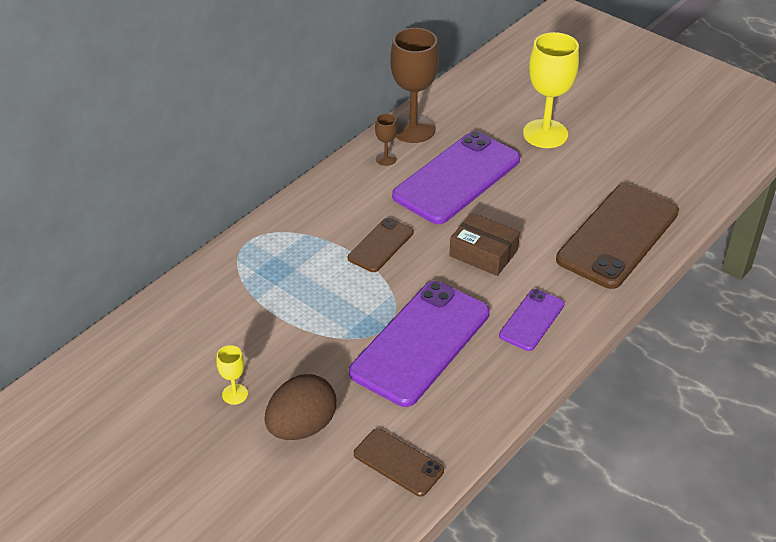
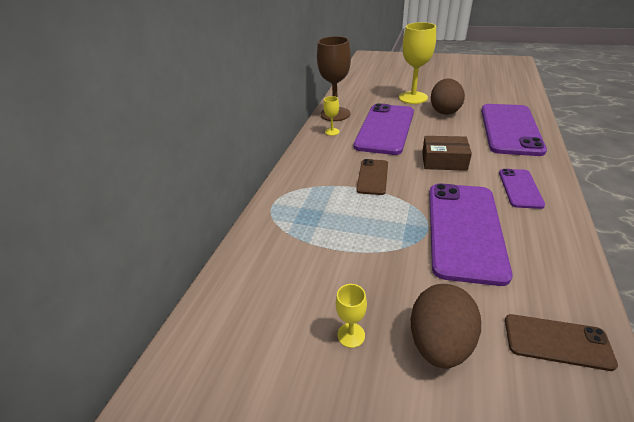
camera: 20 degrees left, 5 degrees down
(386, 159) = (332, 132): brown goblet -> yellow goblet
(564, 174) = (444, 111): none -> brown egg
(618, 236) = (510, 129): brown phone -> purple phone

